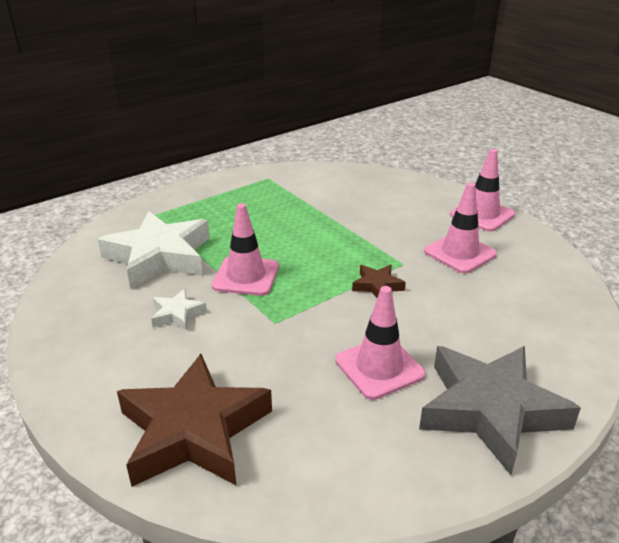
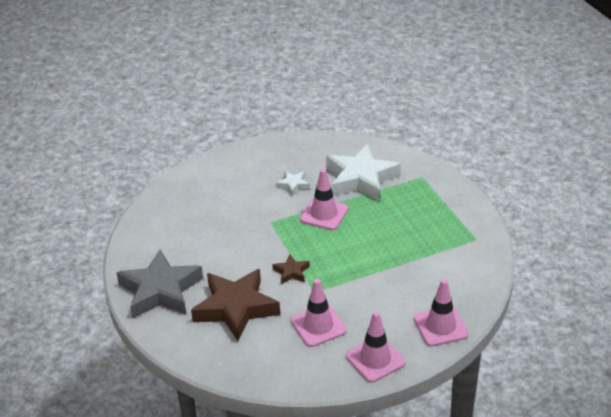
camera: 105 degrees right, 5 degrees up
(193, 430) = (198, 188): brown star -> brown star (236, 308)
(379, 367) = (212, 256): pink traffic cone -> pink traffic cone (440, 327)

